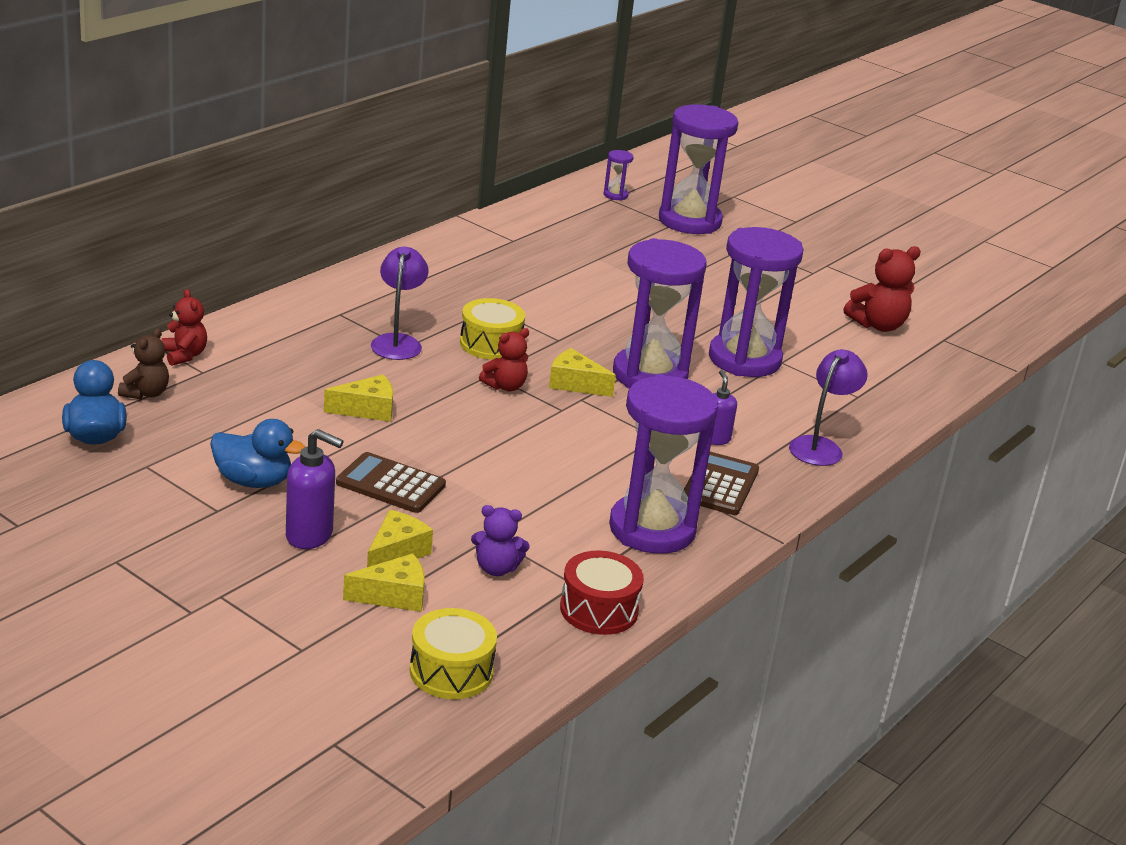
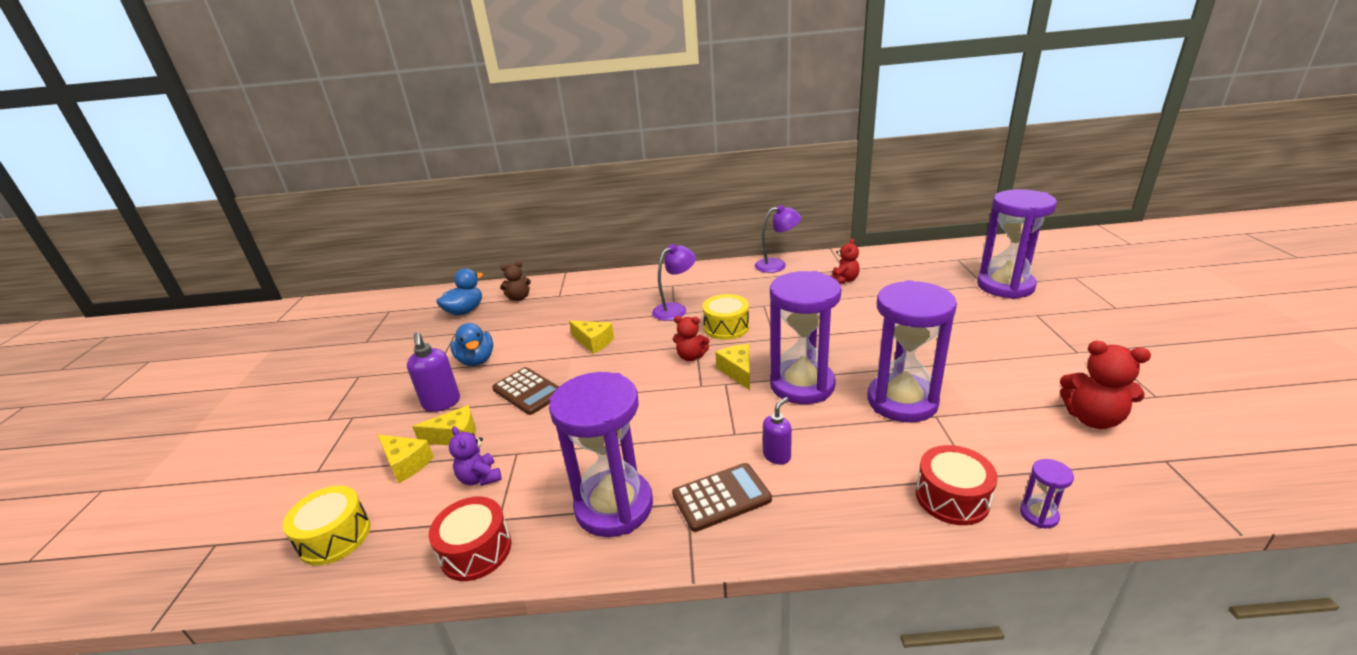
camera: 55 degrees right, 0 degrees up
(184, 355) = (566, 285): red teddy bear -> red teddy bear (844, 280)
(390, 484) = (528, 391): brown calculator -> brown calculator turned 150 degrees clockwise
(615, 195) = (965, 257): purple hourglass -> purple hourglass (1039, 515)
(820, 446) = (864, 508): purple lamp -> purple lamp (777, 265)
(861, 416) = (952, 498): none -> red drum

